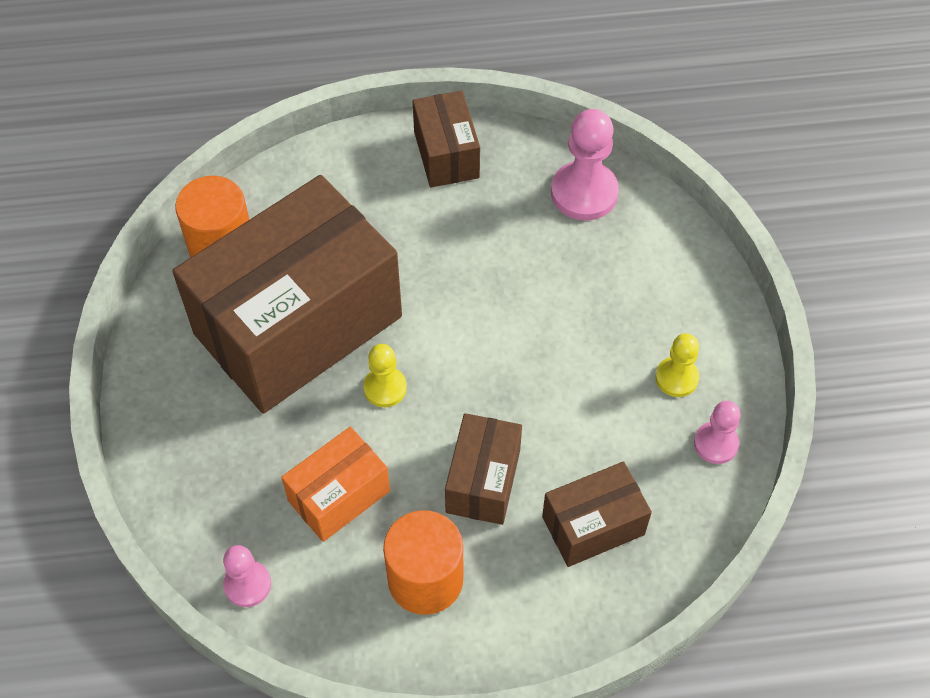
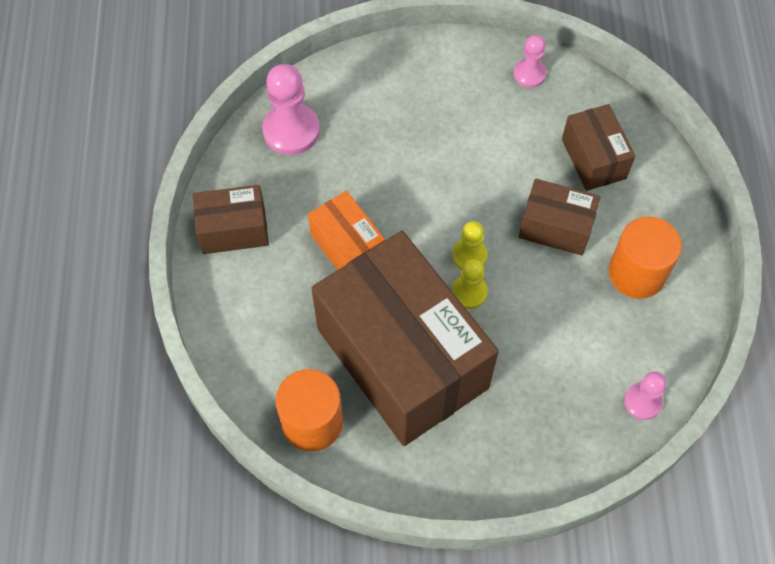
camera: 85 degrees left, 5 degrees up
(339, 496) = (566, 331): orange box -> orange box (347, 247)
(676, 378) = (473, 90): yellow pawn -> yellow pawn (469, 256)

